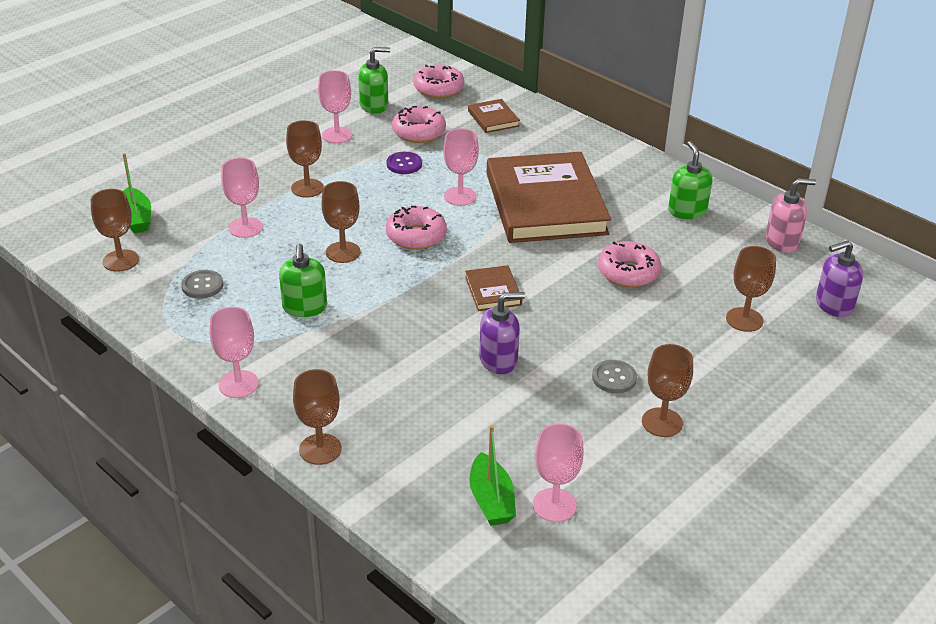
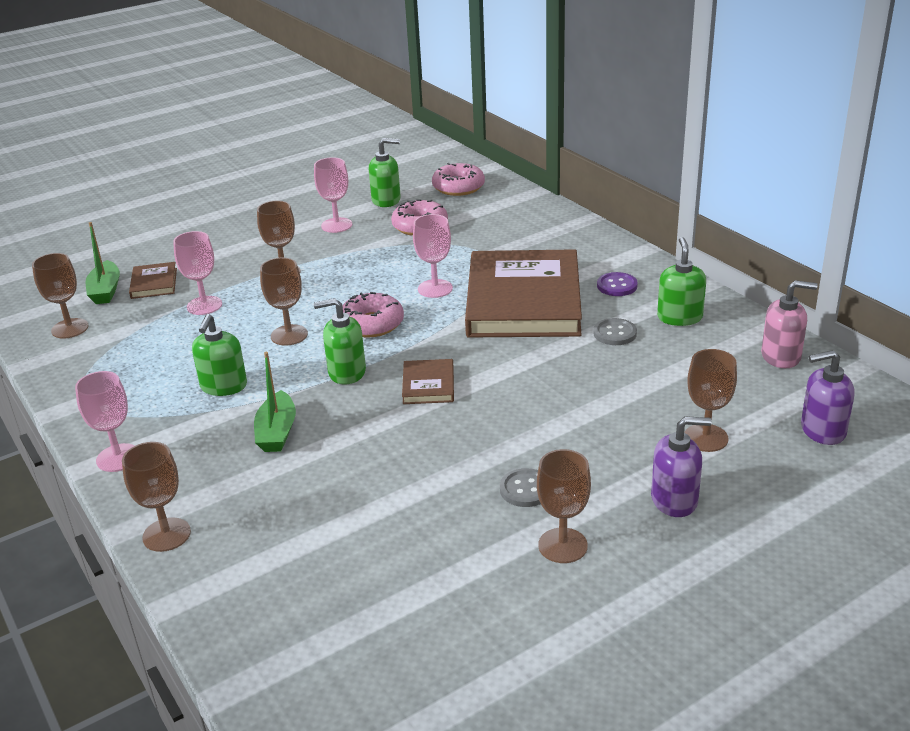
camera: 15 degrees right, 5 degrees down
(202, 286) = (134, 357): grey button -> grey button (614, 333)
(404, 164) = (391, 255): purple button -> purple button (617, 286)
(413, 285) = (346, 372): none -> green soap dispenser
(491, 500) = (325, 613): green boat -> green boat (277, 432)
(493, 118) = (502, 217): brown book -> brown book (154, 283)
(498, 360) = (402, 458): purple soap dispenser -> purple soap dispenser (674, 500)
(554, 505) = (396, 628): pink goblet -> none
(628, 272) = (587, 376): pink donut -> none

